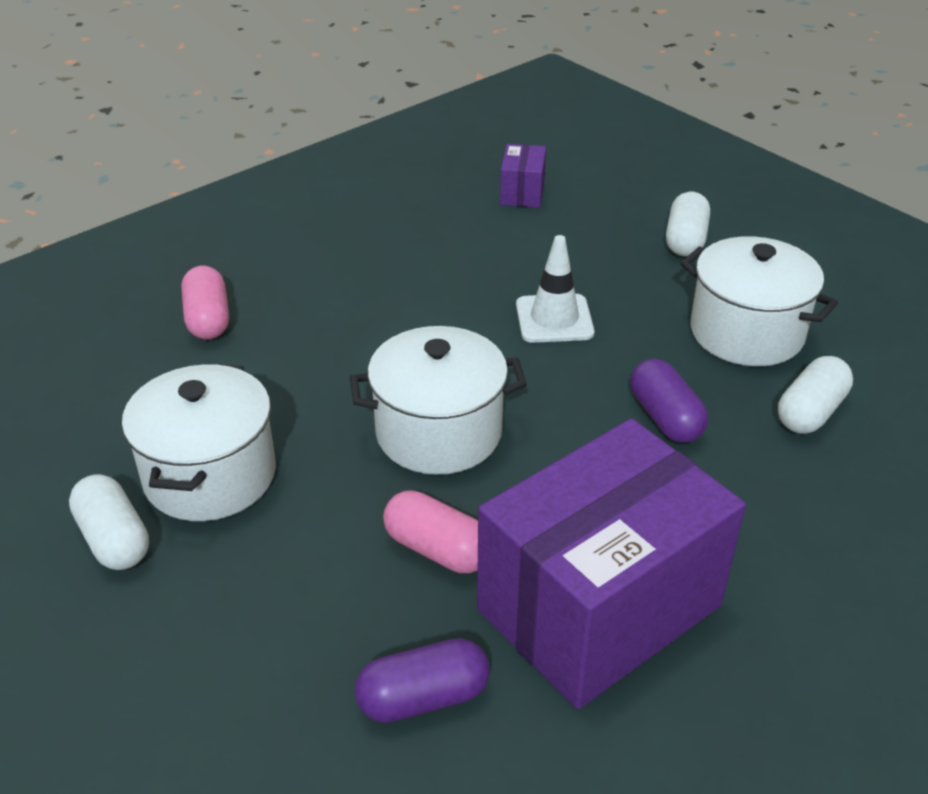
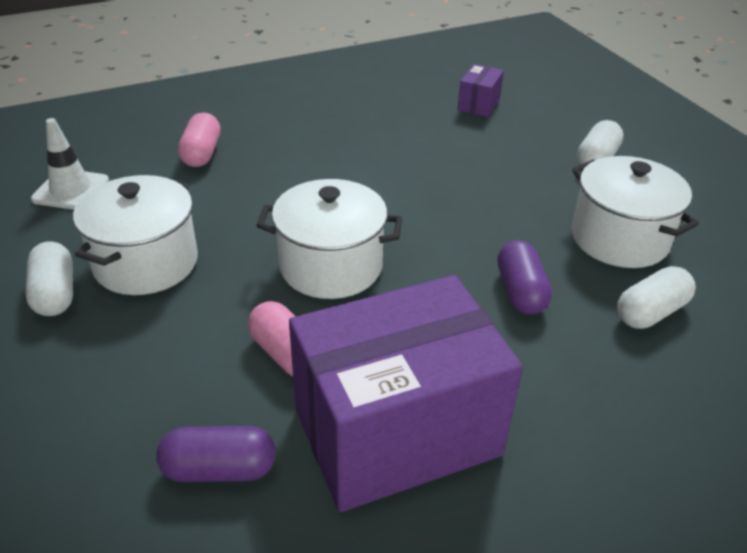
camera: 15 degrees right, 0 degrees up
(554, 319) = (462, 199): white traffic cone -> white traffic cone (71, 190)

